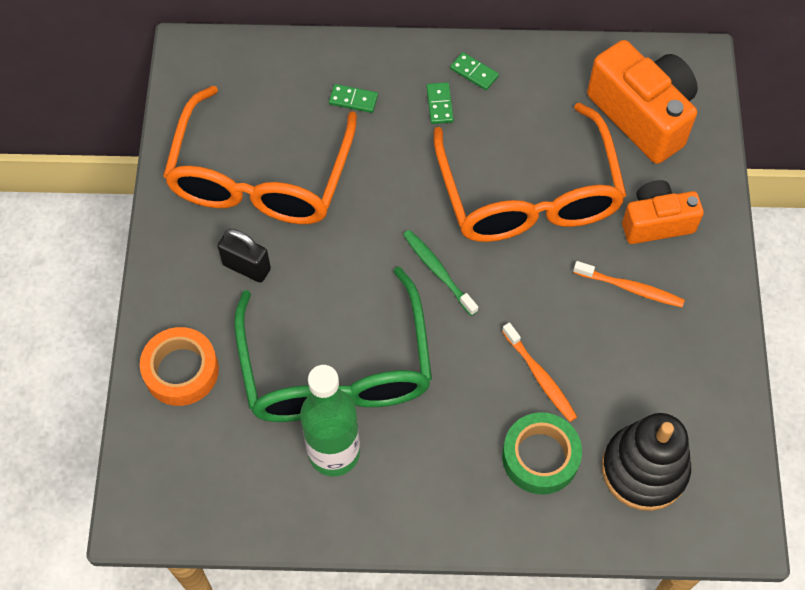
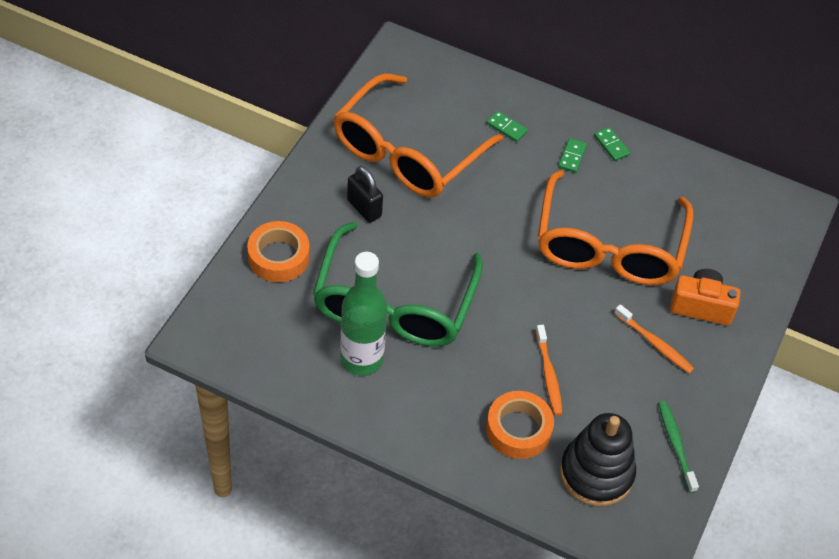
camera: 20 degrees right, 10 degrees down
(438, 271) = (508, 270): green toothbrush -> green toothbrush (676, 445)
(540, 457) = (518, 429): green tape -> orange tape
(642, 115) = (731, 227): orange camera -> none

